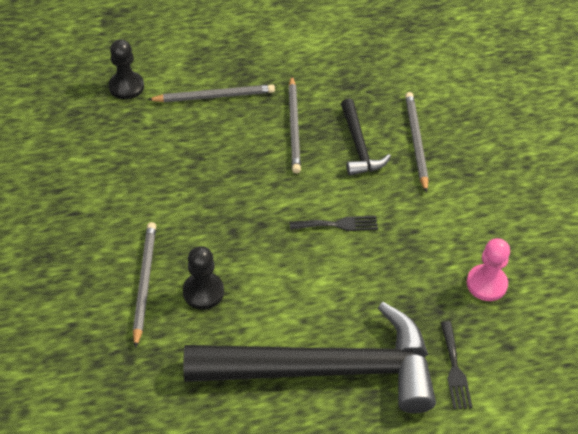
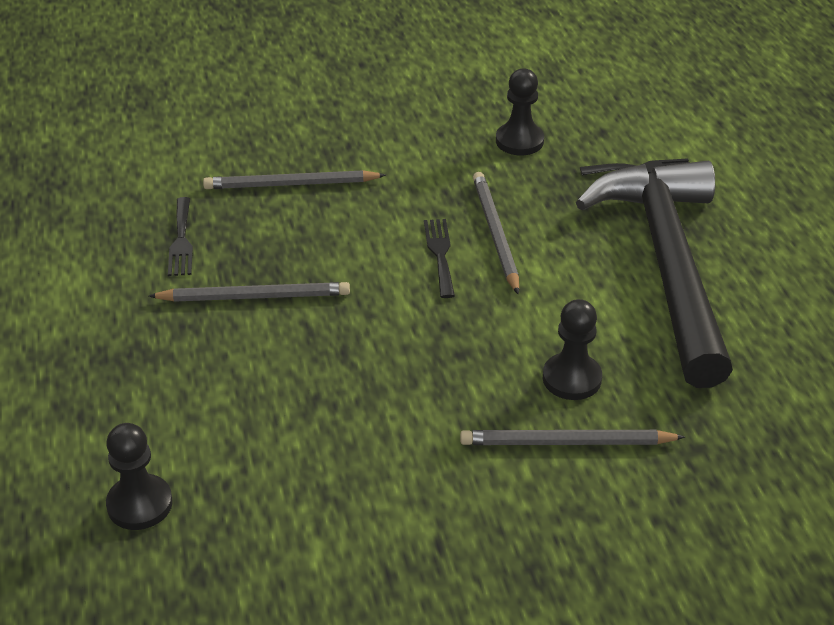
camera: 90 degrees left, 10 degrees down
(214, 96) = (178, 388): grey pencil -> grey pencil (495, 234)
(350, 89) = (181, 241): none -> black fork
(359, 146) = (296, 234): black hammer -> none
(486, 284) = (519, 141): pink pawn -> black pawn

